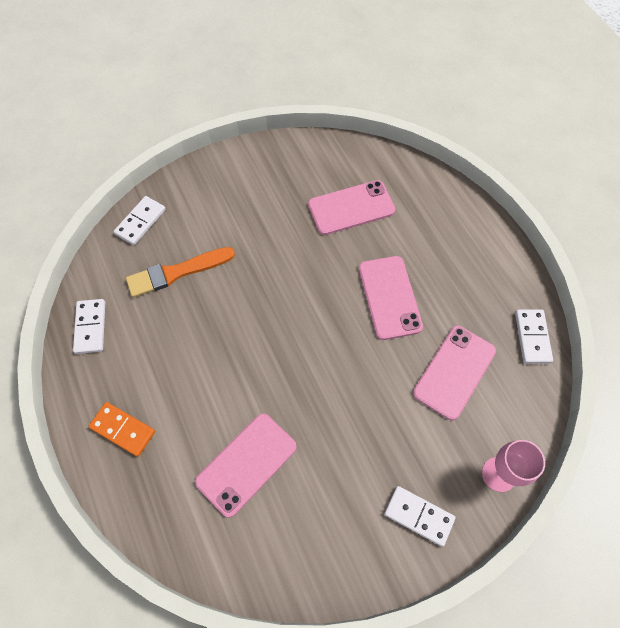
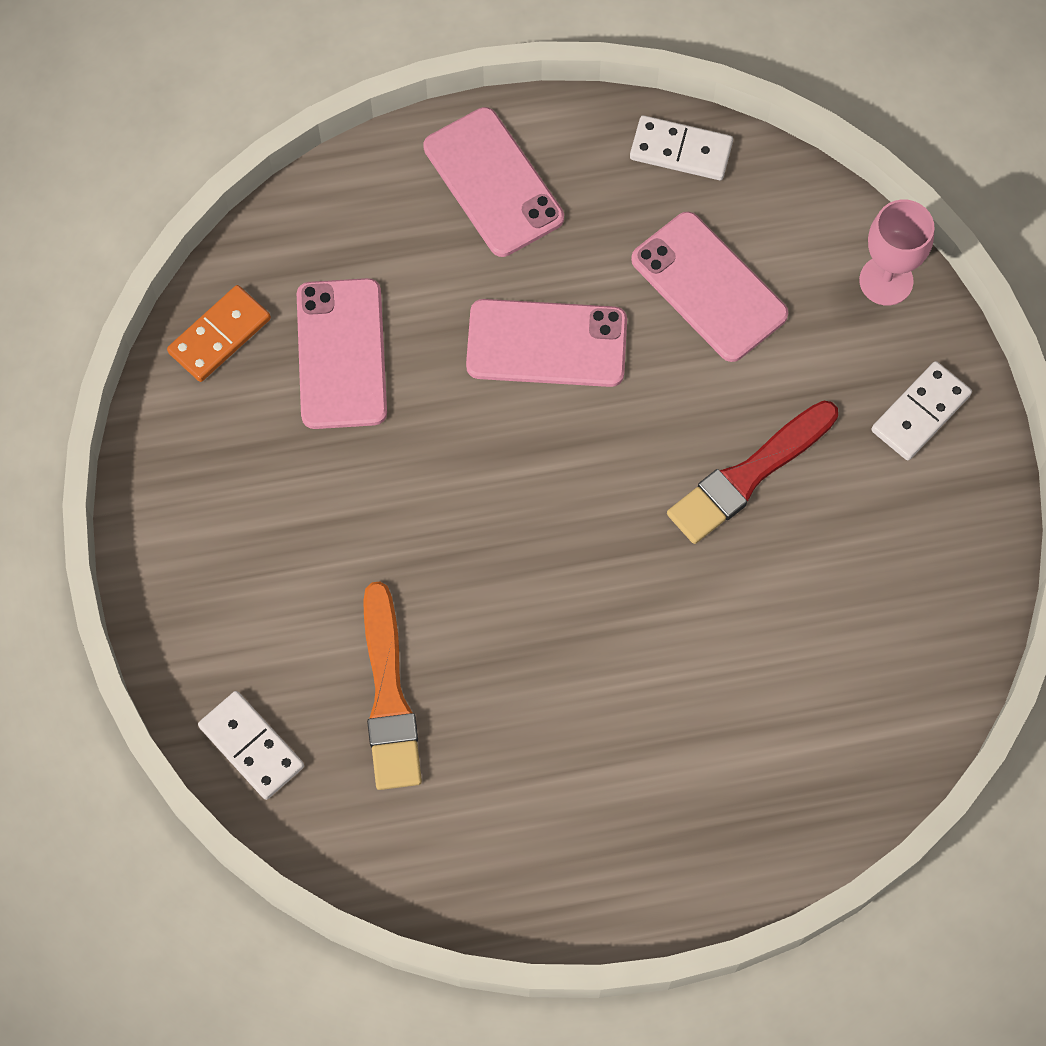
camera: 75 degrees left, 5 degrees up
(90, 327) = (461, 869): white domino -> none
(123, 429) = (674, 836): orange domino -> orange domino (219, 335)
(246, 464) = (782, 645): pink phone -> pink phone (493, 182)
(346, 421) = (748, 475): none -> red brush

